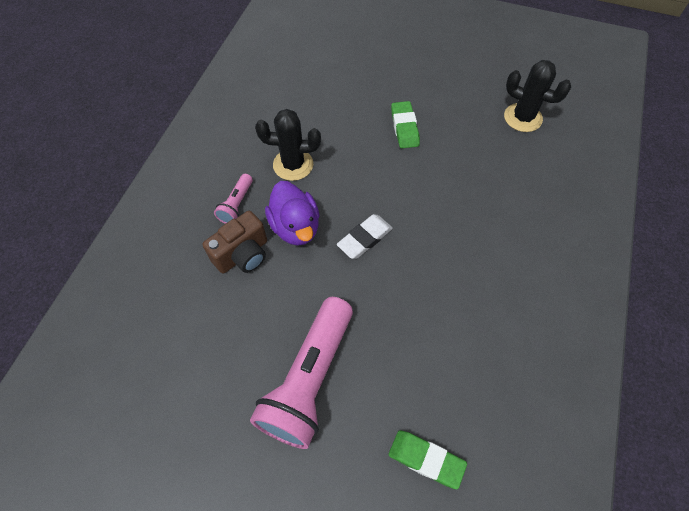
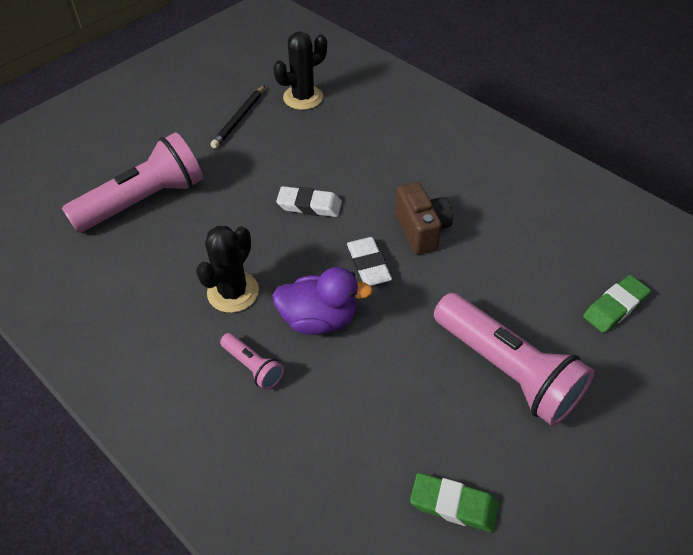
camera: 65 degrees left, 10 degrees down
(243, 255) = (327, 382): brown camera -> brown camera (421, 230)
(346, 77) = (144, 200): none -> pink flashlight
(402, 174) = (309, 205): none -> white eraser
(404, 127) = (252, 181): green eraser -> green eraser (453, 505)
(465, 89) = (239, 119): none -> black pencil

